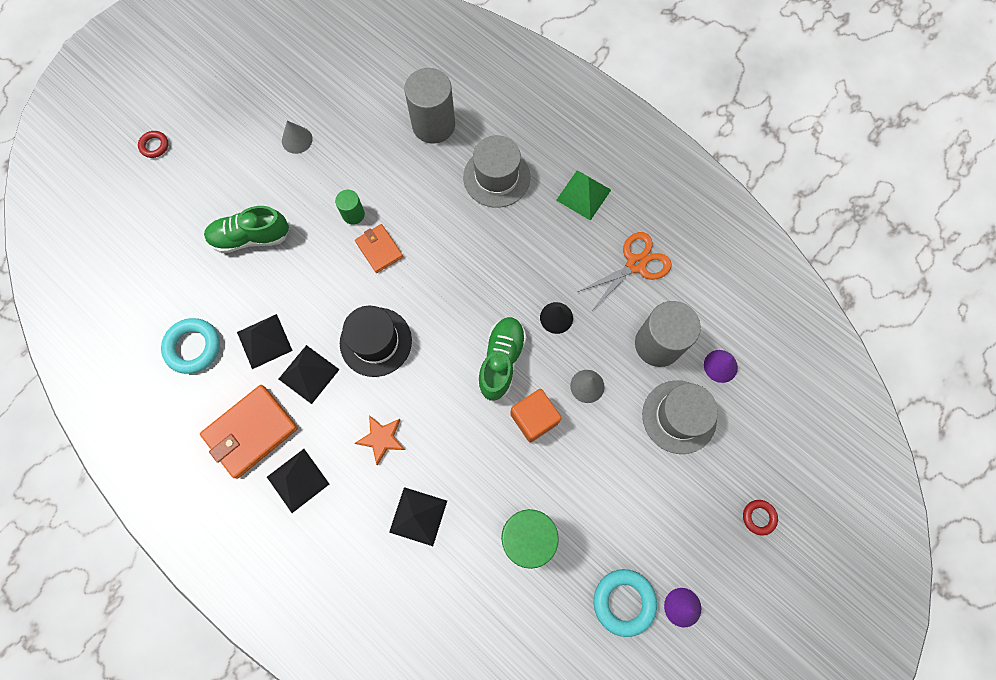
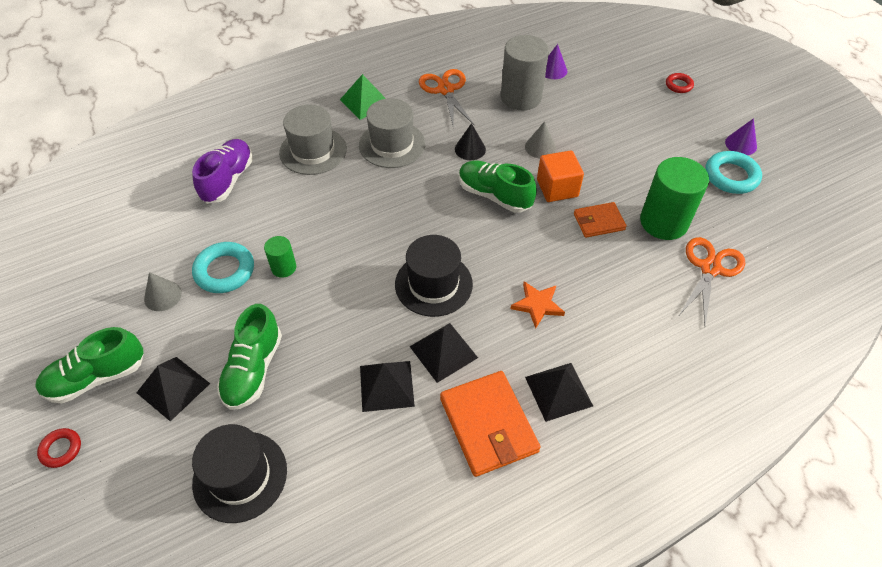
camera: 70 degrees left, 20 degrees down
(164, 269) = (240, 476): none -> black hat
(193, 347) = (359, 464): turquoise ring -> turquoise ring (225, 271)
(214, 135) = (97, 377): none -> green shoe
(379, 249) = (335, 256): orange wallet -> orange wallet (598, 222)
(418, 516) = (625, 295): black pyramid -> black pyramid (173, 388)
(433, 125) = (228, 180): grey cylinder -> purple shoe
(480, 595) = (710, 268): none -> orange scissors
(679, 417) = (586, 103): grey hat -> grey hat (392, 144)

